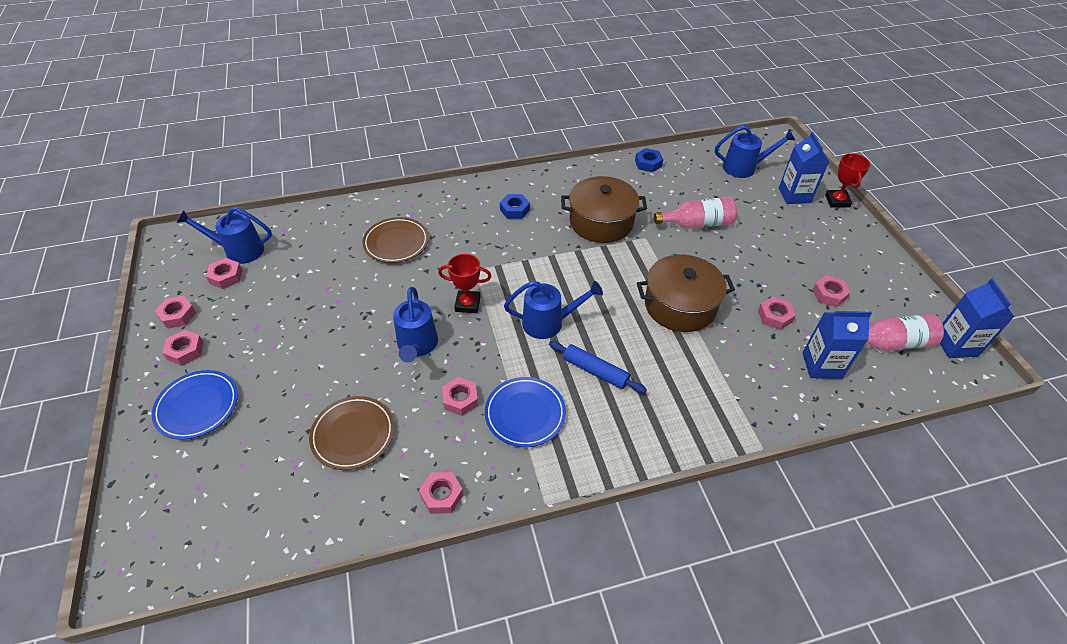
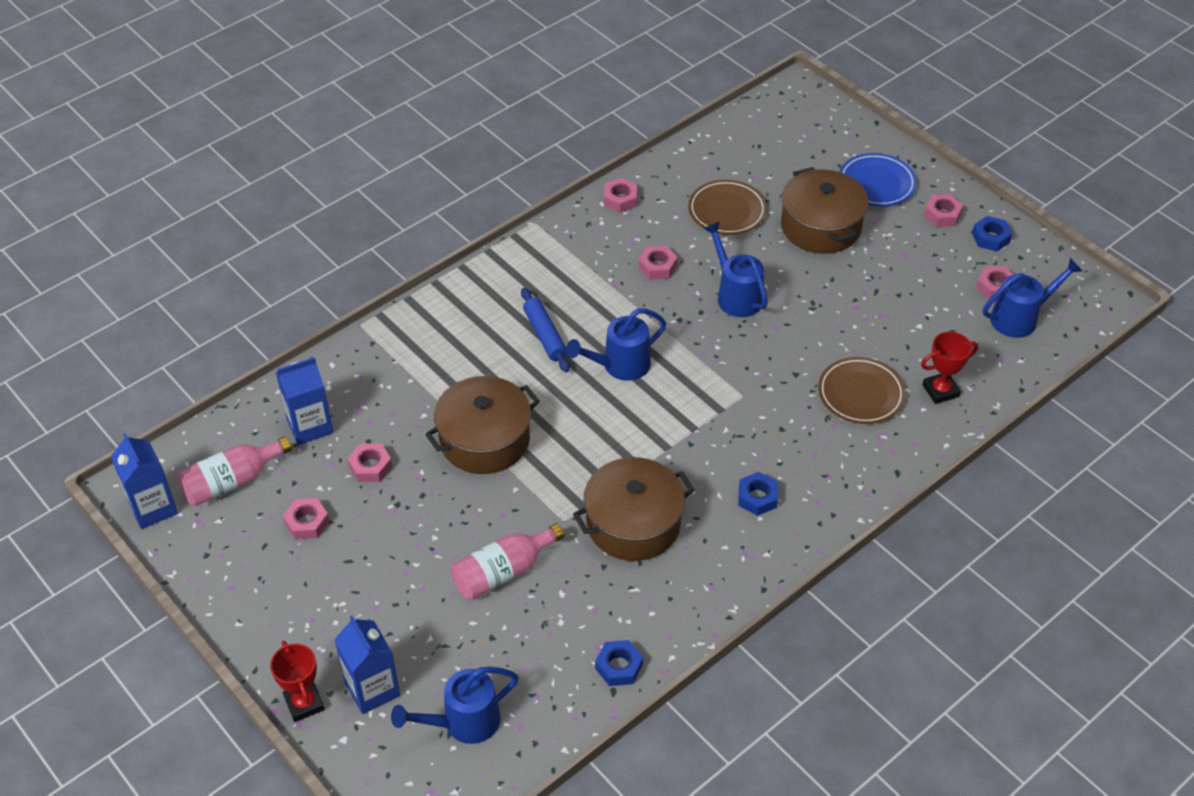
camera: 155 degrees right, 0 degrees up
(178, 315) = (990, 238): pink nut -> blue nut
(291, 381) = (820, 226): none -> brown pot
(467, 304) = (719, 353): red trophy -> red trophy (940, 391)
(525, 414) = (591, 276): blue plate -> none
(595, 371) = (545, 335): blue rolling pin -> blue rolling pin turned 60 degrees clockwise

